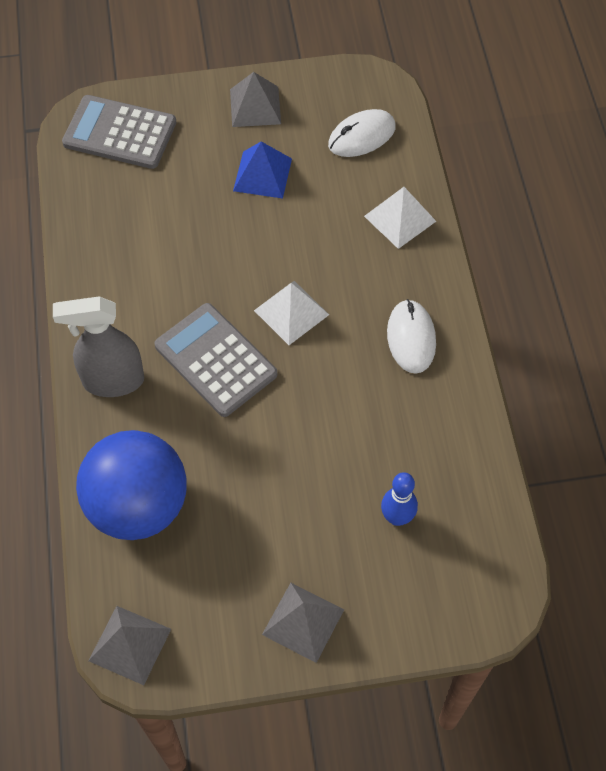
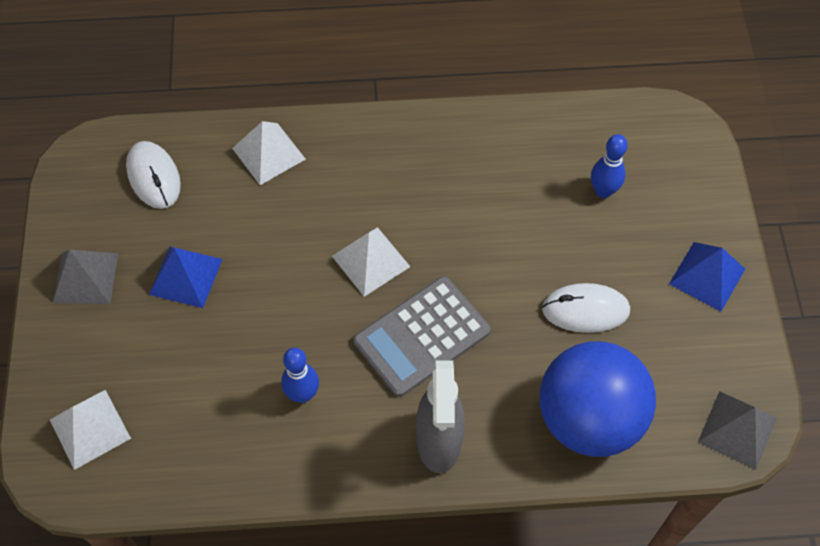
camera: 85 degrees left, 0 degrees up
(120, 133) = (89, 429): grey calculator -> white pyramid
(155, 273) = (303, 394): none -> blue bowling pin
(303, 622) = (707, 276): grey pyramid -> blue pyramid
(411, 338) = (413, 159): white mouse -> white mouse (585, 310)

